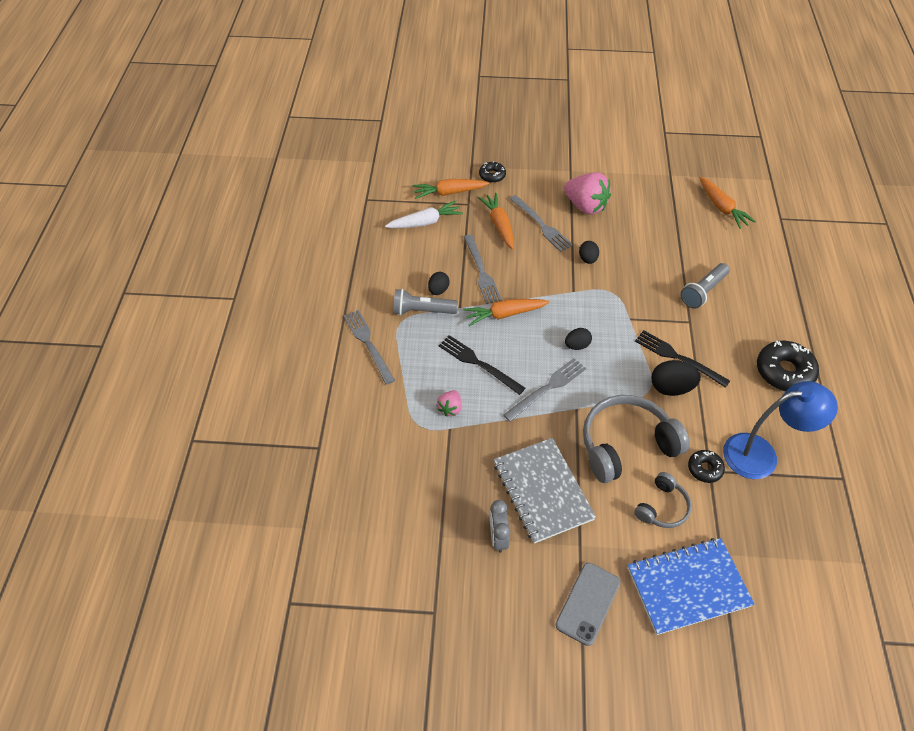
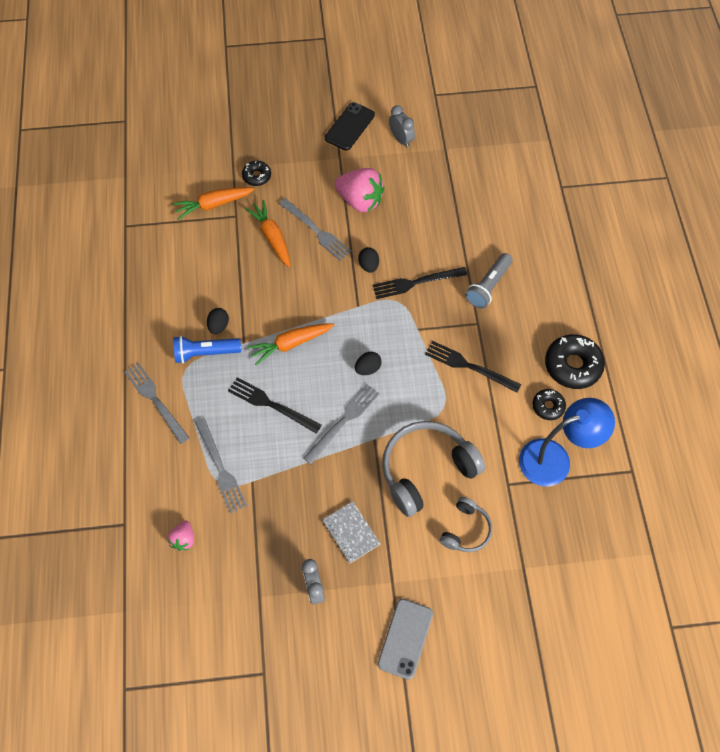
camera: 10 degrees left, 10 degrees up
(422, 311) = (205, 353): grey flashlight -> blue flashlight
(425, 222) = (193, 245): white carrot -> none
(450, 408) = (249, 459): pink strawberry -> pink strawberry (183, 539)
(481, 271) = (260, 297): grey fork -> grey fork (220, 468)
(542, 491) = (351, 532): grey notebook -> grey notebook, size x0.56
(582, 147) = (349, 126): none -> black phone
(629, 163) = (401, 139): none -> grey clock
(632, 279) = (416, 282): none -> black fork
(671, 388) = (464, 401): black egg -> none
(688, 587) = (495, 605): blue notebook -> none
(704, 469) = (503, 483): black donut -> black donut (548, 406)
(722, 207) = (501, 182): orange carrot -> none

